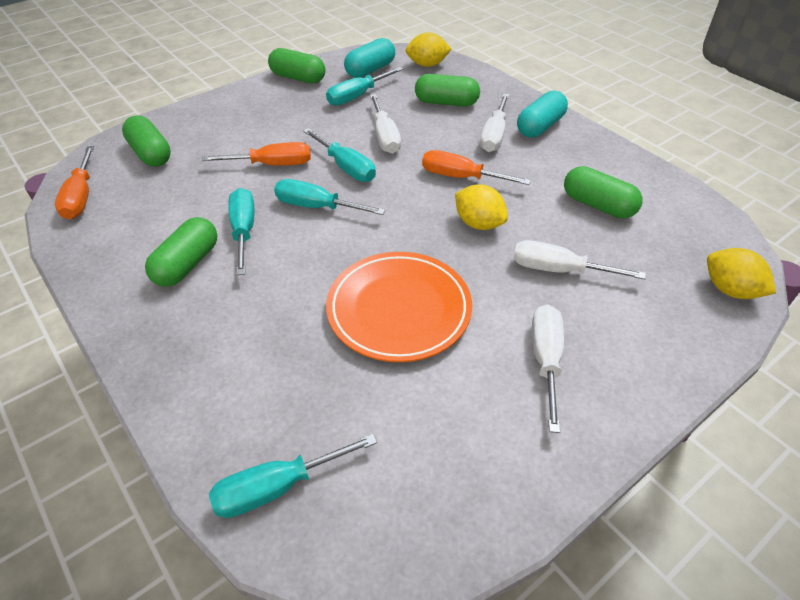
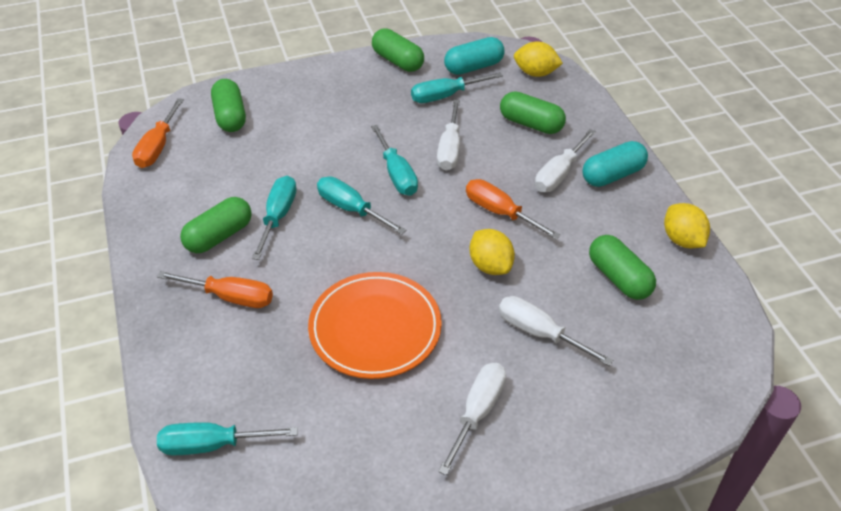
camera: 20 degrees right, 0 degrees up
(272, 165) = (331, 154): orange screwdriver -> orange screwdriver (230, 297)
(730, 290) = (695, 401): yellow lemon -> yellow lemon (682, 240)

